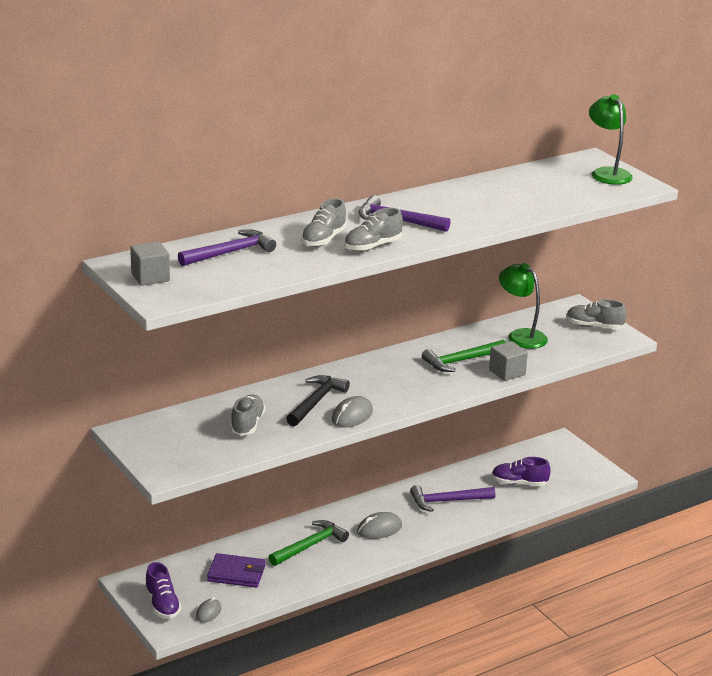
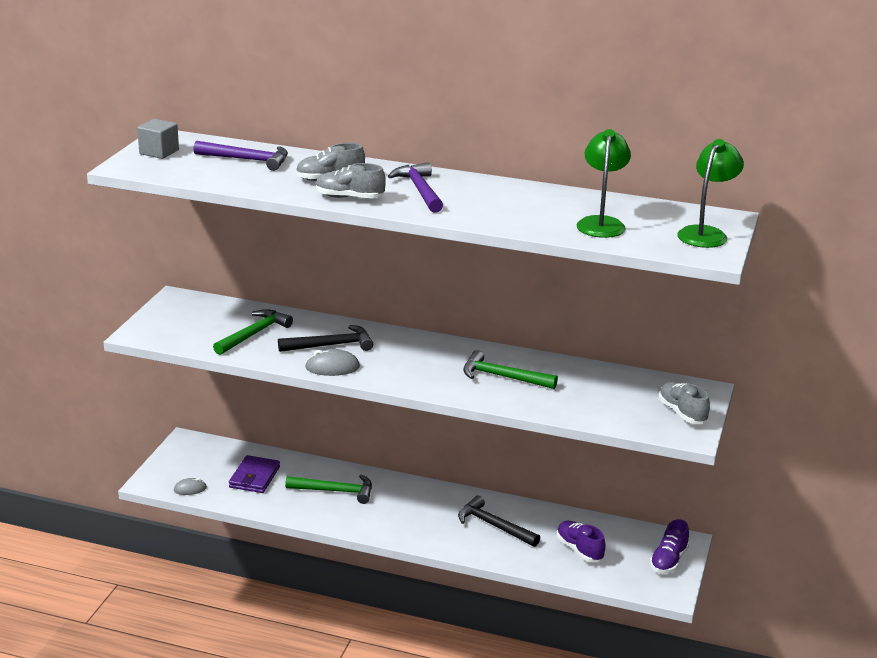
camera: 50 degrees right, 0 degrees up
(162, 605) = (175, 466): purple shoe -> purple shoe (668, 561)
(236, 573) = (254, 477): purple wallet -> purple wallet turned 45 degrees clockwise
(247, 424) = (254, 334): grey shoe -> green hammer
(379, 529) = (404, 512): grey mouse -> none
(447, 501) = (494, 526): purple hammer -> black hammer
(507, 372) = (519, 404): grey cube -> none
(521, 336) = (597, 386): green lamp -> green lamp (601, 223)

